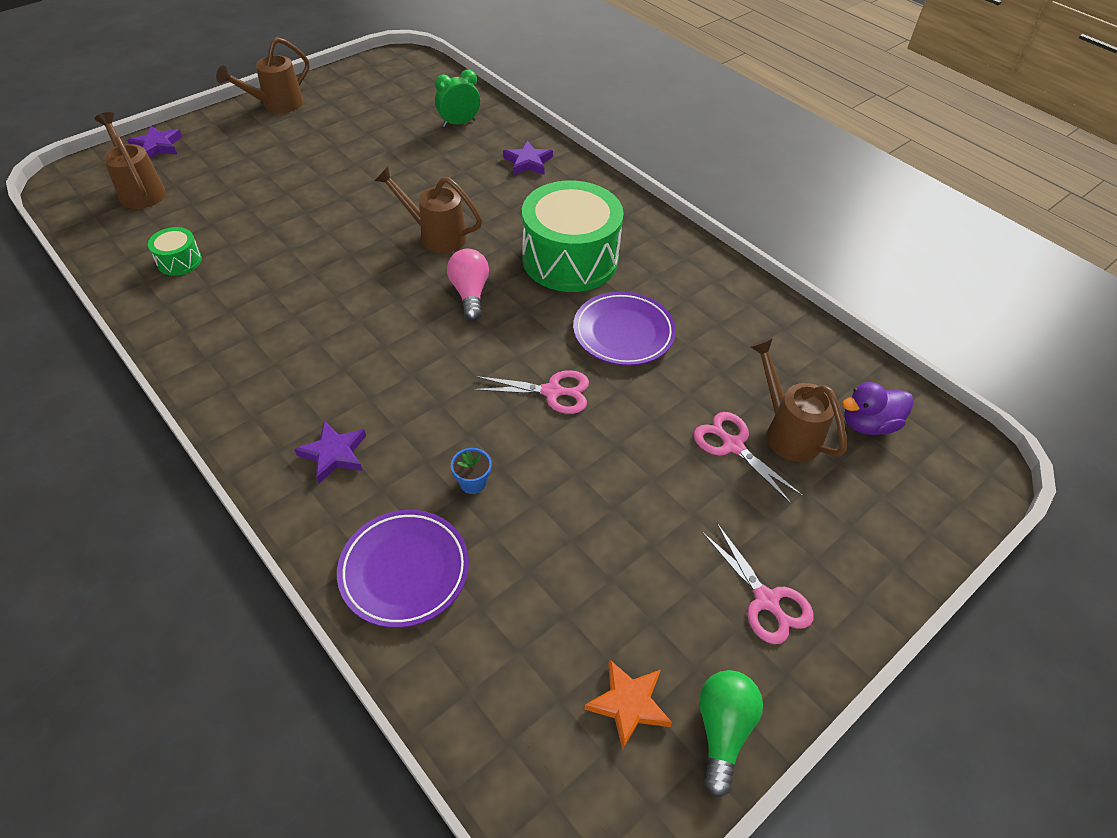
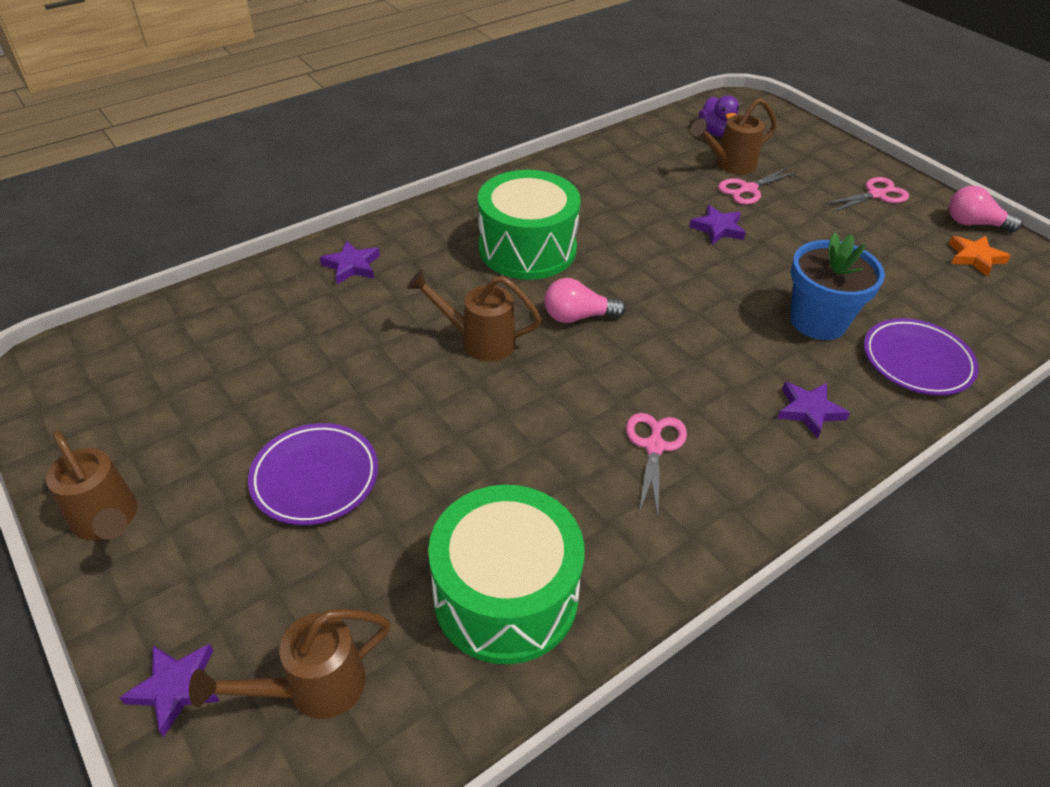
camera: 85 degrees left, 5 degrees down
(179, 261) = (506, 596): green drum -> green drum, size x2.32
(435, 235) = (478, 341): brown watering can -> brown watering can turned 75 degrees clockwise
(459, 123) = (246, 318): green clock -> none
(473, 483) = (818, 321): blue flower pot -> blue flower pot, size x2.42
(552, 392) = (707, 271): pink scissors -> pink scissors (654, 446)
(623, 333) = (630, 227): purple plate -> purple plate (315, 478)
(637, 407) = (718, 228): none -> purple star
(722, 730) = (974, 223): green light bulb -> pink light bulb

